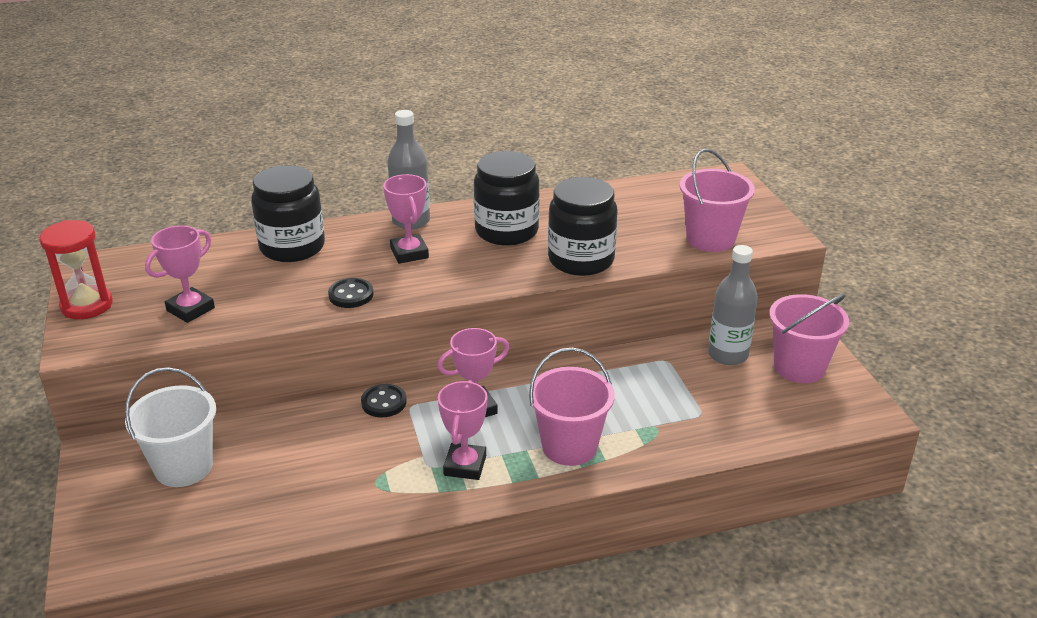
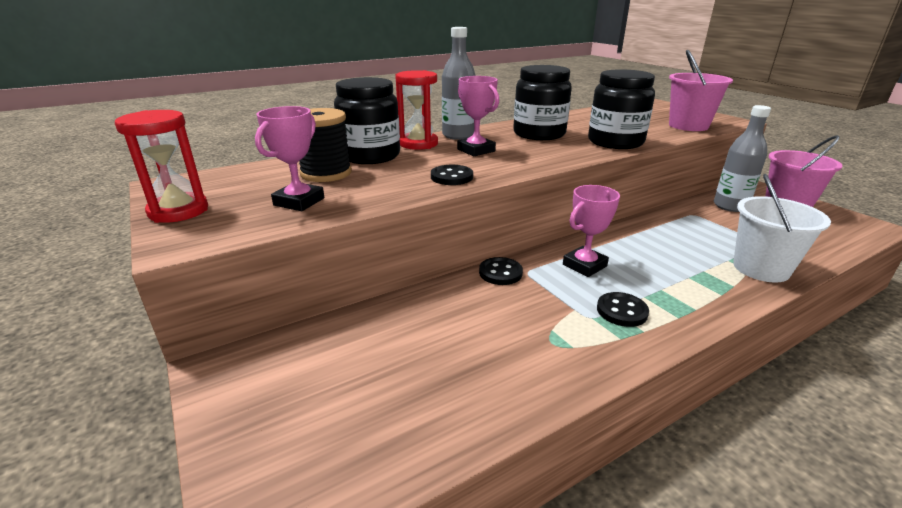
camera: 15 degrees left, 5 degrees down
(184, 467) = (331, 364): white bucket -> white bucket (760, 268)
(234, 270) = (326, 173): none -> black spool
(356, 232) = (418, 144): none -> red hourglass
(465, 465) = (622, 311): pink trophy -> black button
(569, 446) = (693, 281): pink bucket -> none

